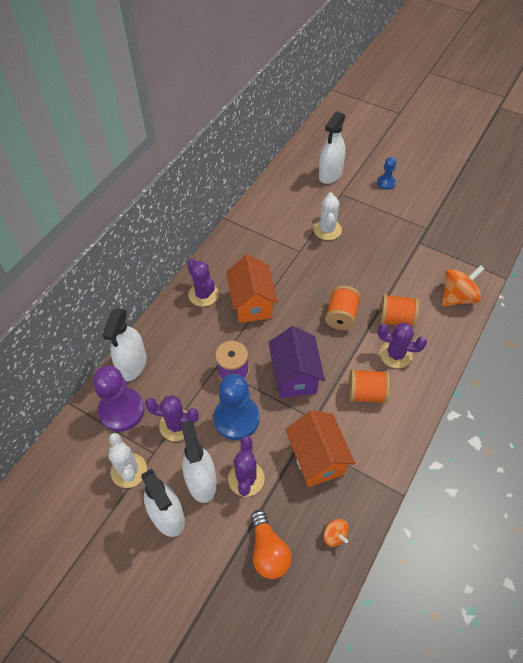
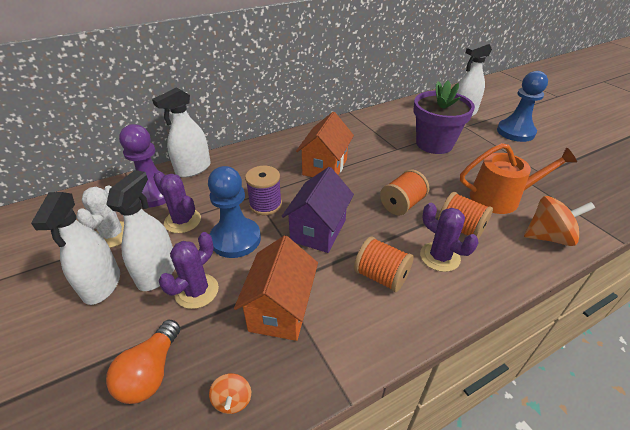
camera: 30 degrees right, 15 degrees down
(203, 294) = (290, 148): purple cactus -> none
(327, 230) = (434, 144): white cactus -> purple flower pot
(386, 183) = (515, 132): blue pawn -> blue pawn, size x1.91
(409, 272) = (500, 198): none -> orange watering can

